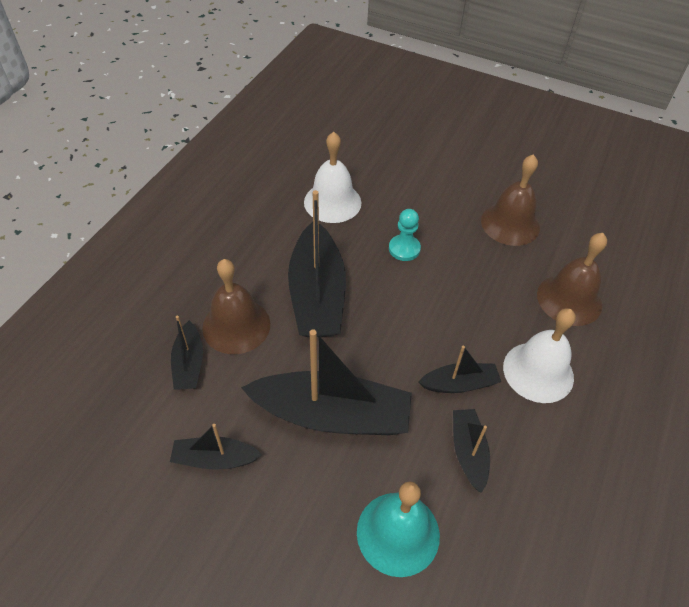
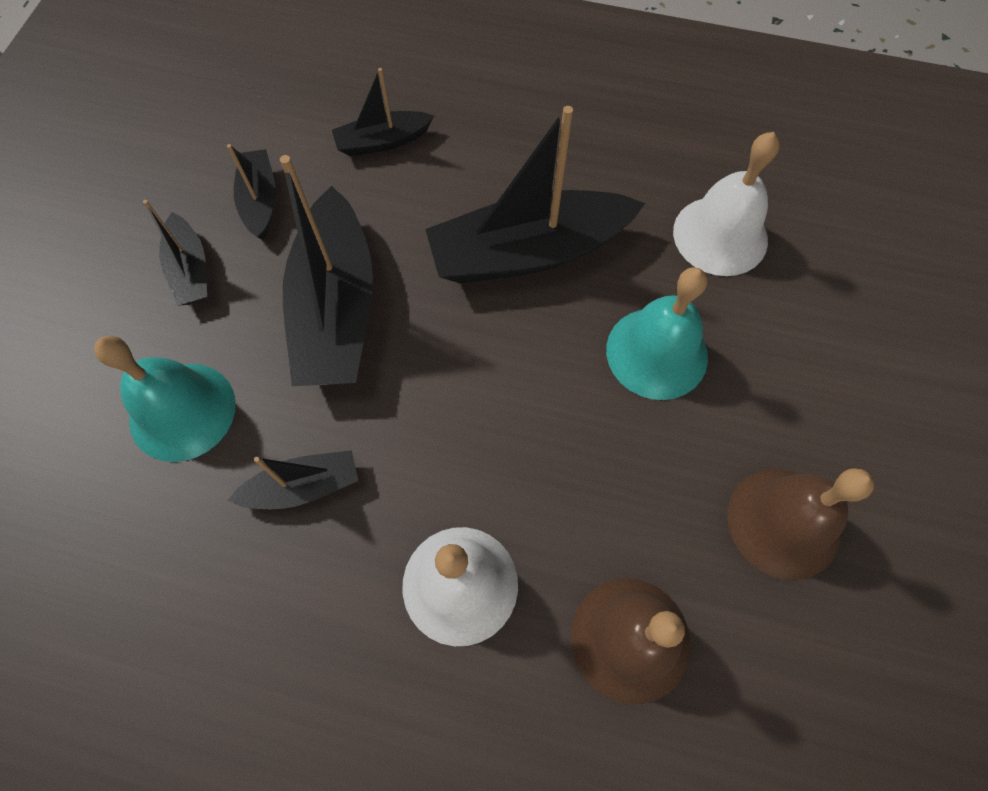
camera: 80 degrees right, 15 degrees up
(236, 325) = (450, 173): brown bell -> none
(404, 249) = (656, 353): turquoise pawn -> turquoise bell
(459, 384) = (413, 464): black boat -> black boat (190, 270)

